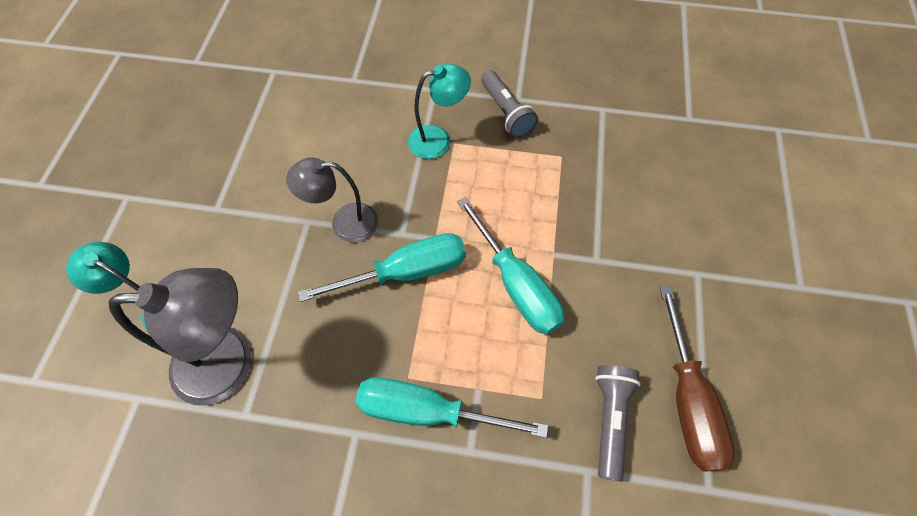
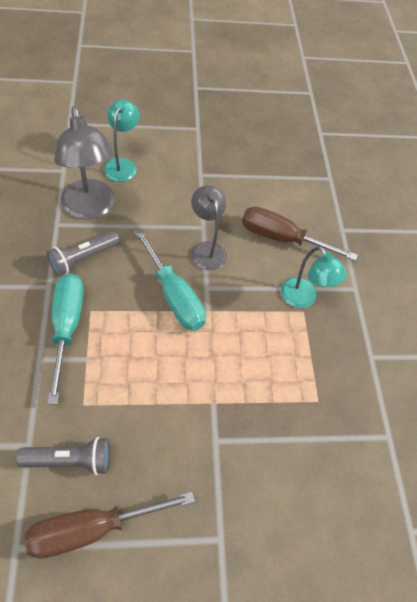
camera: 70 degrees right, 5 degrees down
(350, 140) = (282, 238): none -> brown screwdriver
(506, 112) = (351, 348): grey flashlight -> grey flashlight (83, 258)
(515, 284) = (178, 375): turquoise screwdriver -> none

